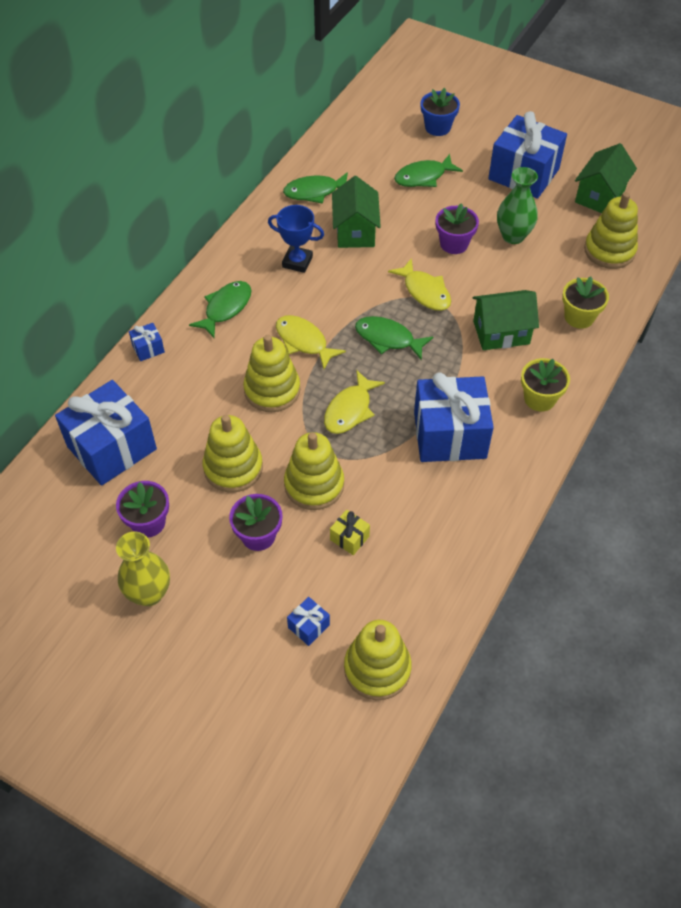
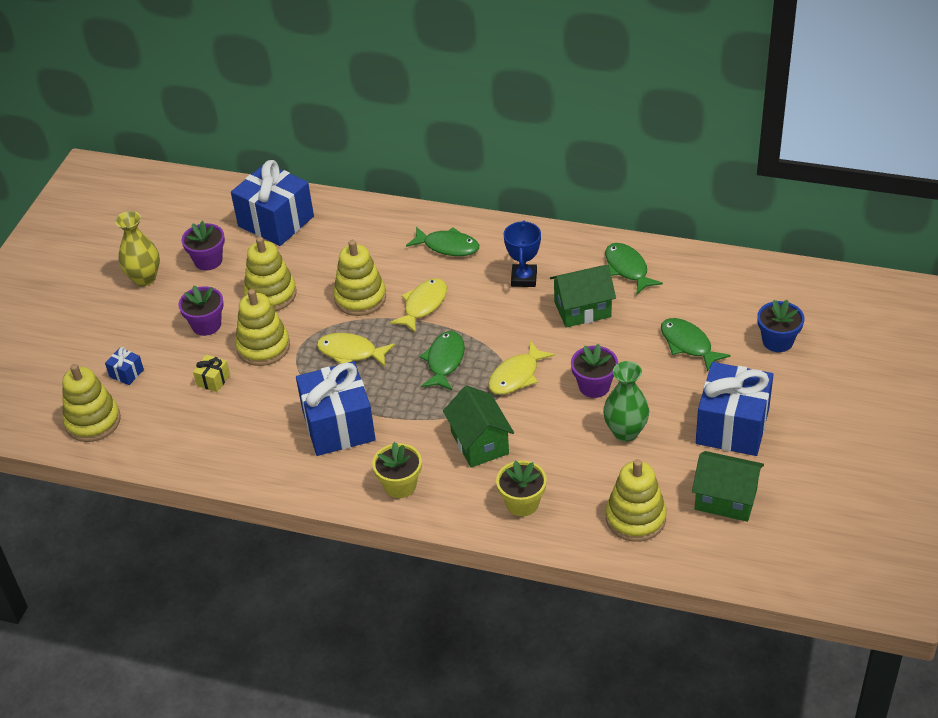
camera: 80 degrees right, 10 degrees down
(148, 348) = (386, 213): blue gift -> none

